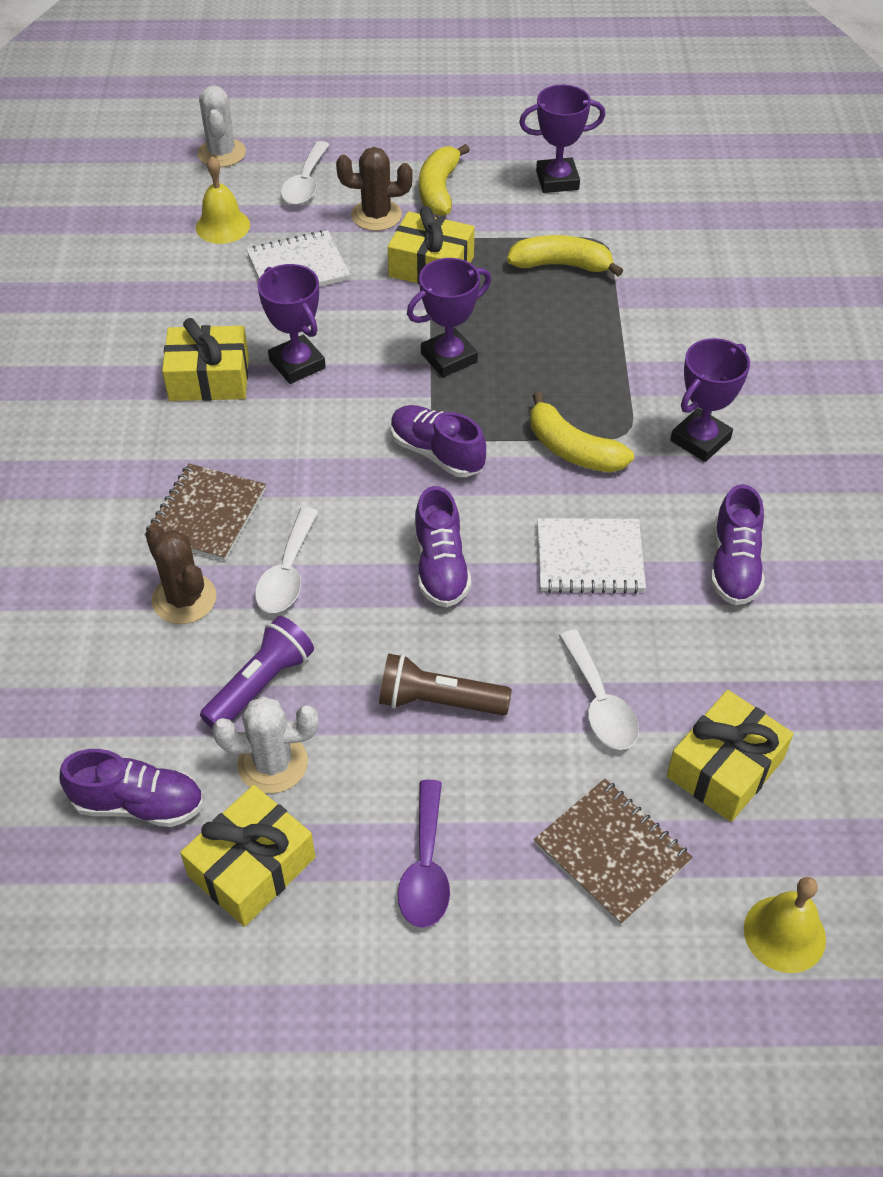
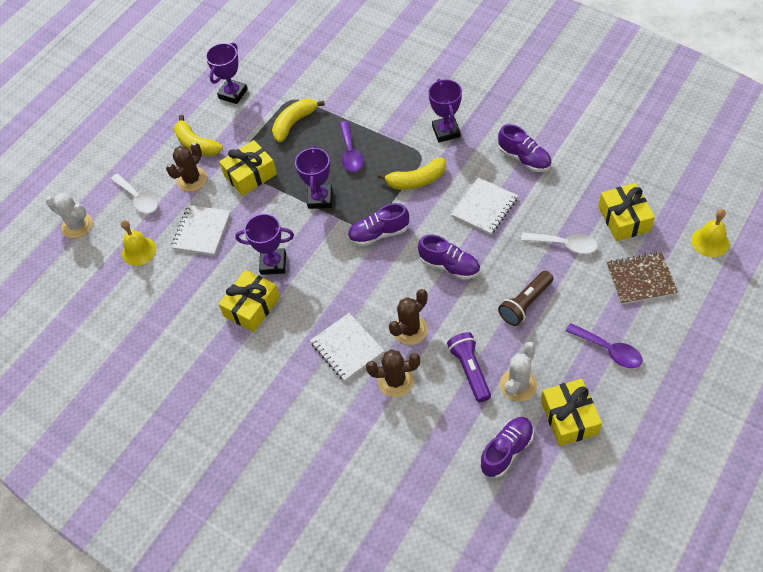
camera: 50 degrees left, 5 degrees up
(206, 514) = (347, 348): brown notebook -> white notebook
(287, 573) = (410, 330): white spoon -> brown cactus
(560, 350) = (350, 153): none -> purple spoon

